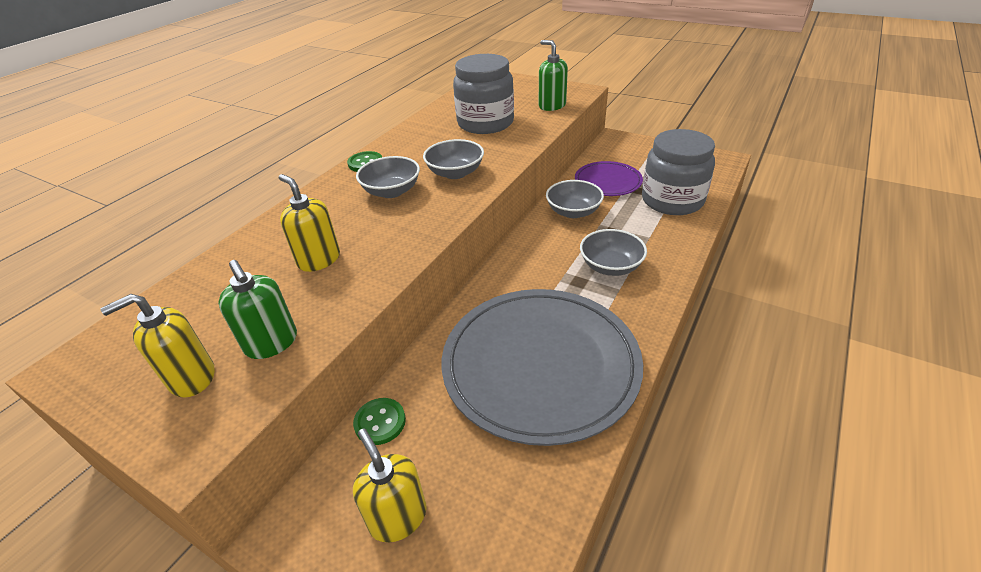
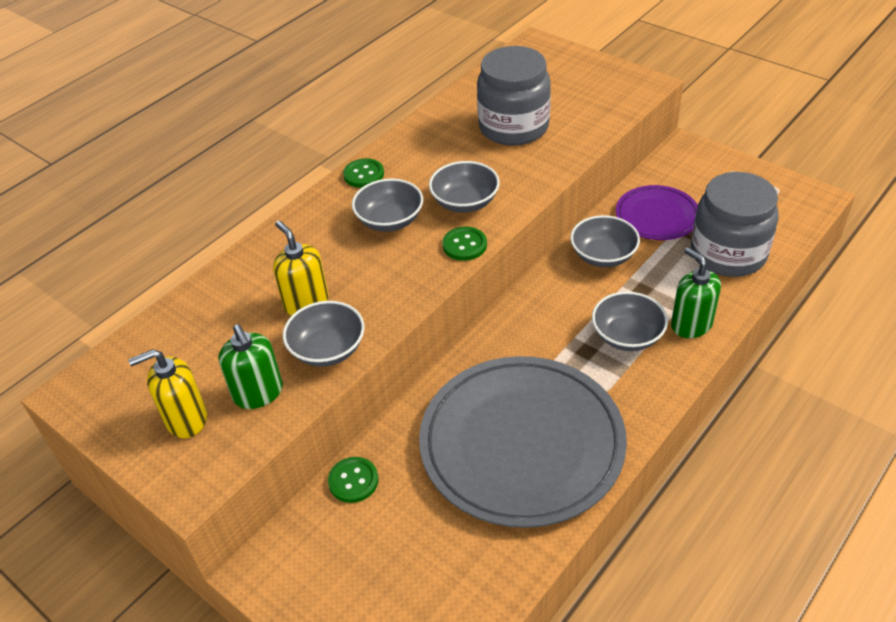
camera: 10 degrees right, 5 degrees up
(342, 295) = (328, 349): none -> grey bowl
(398, 517) = (361, 571): yellow soap dispenser -> none
(461, 202) = (464, 245): none -> green button
(552, 106) = (602, 106): green soap dispenser -> green soap dispenser (691, 324)

